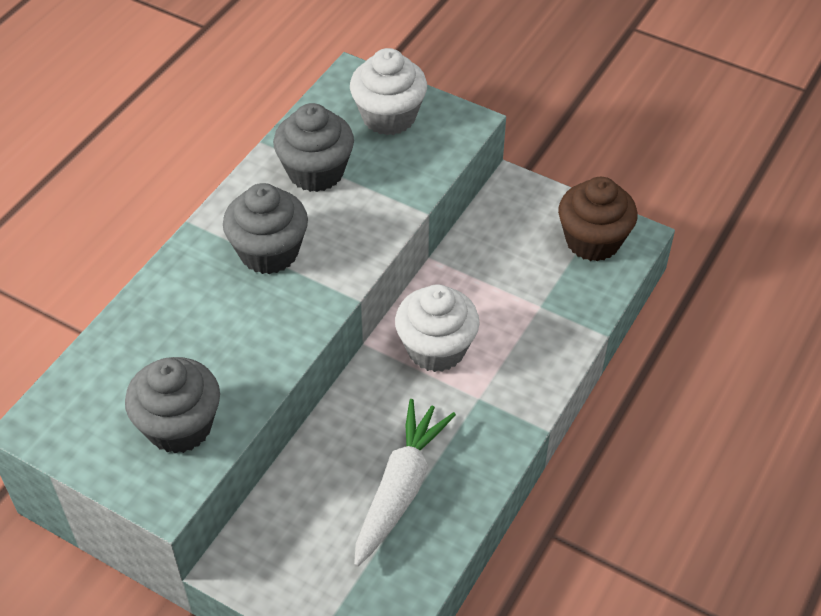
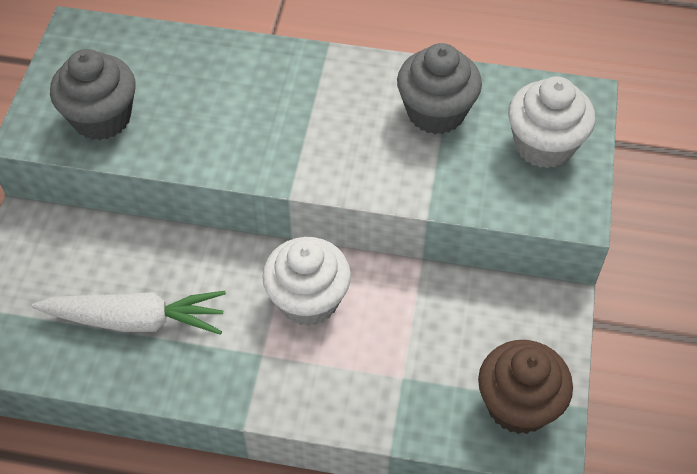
camera: 70 degrees right, 5 degrees up
(269, 252) = (318, 111): grey cupcake -> none

